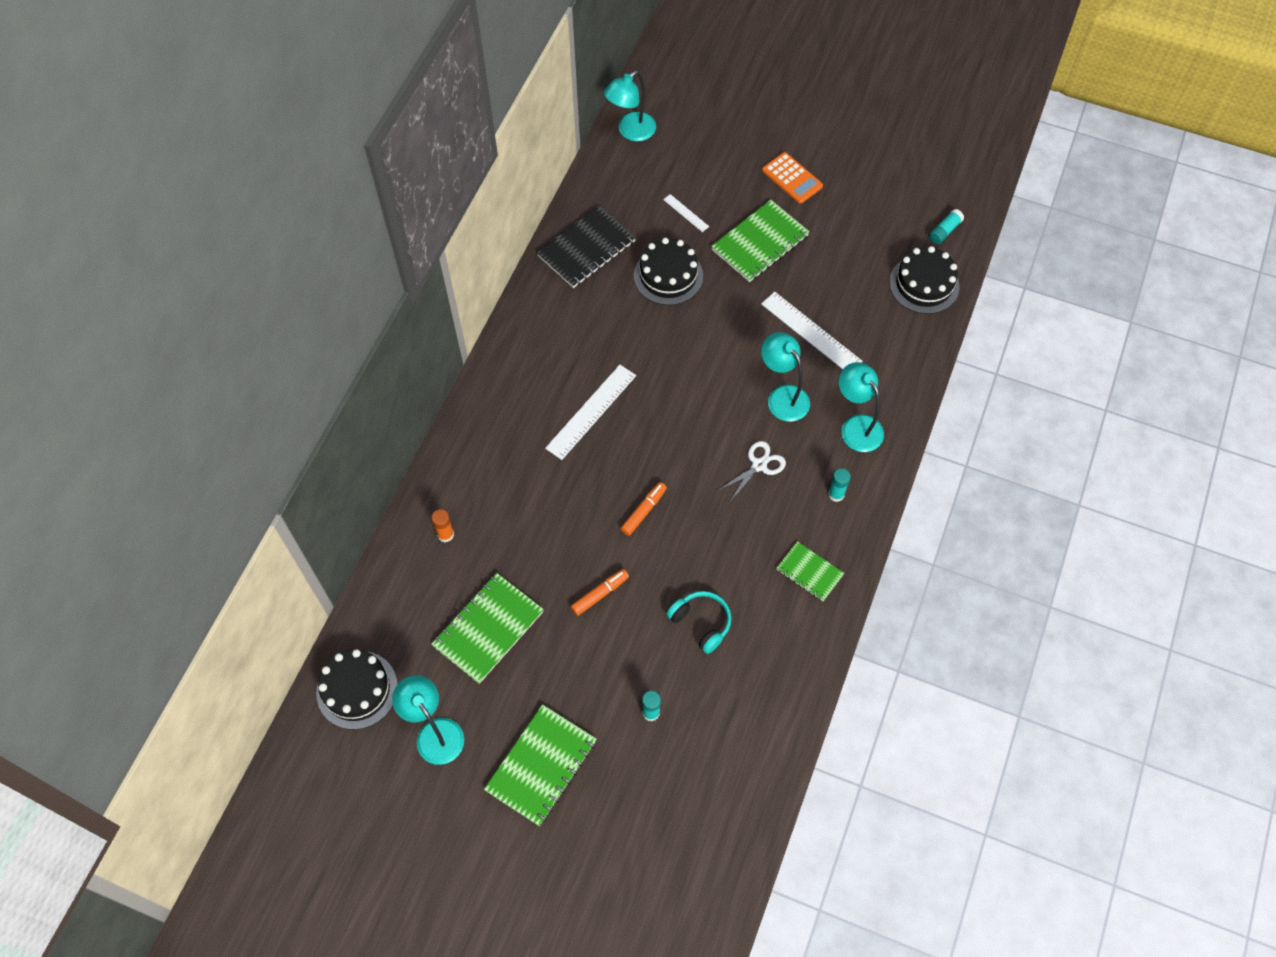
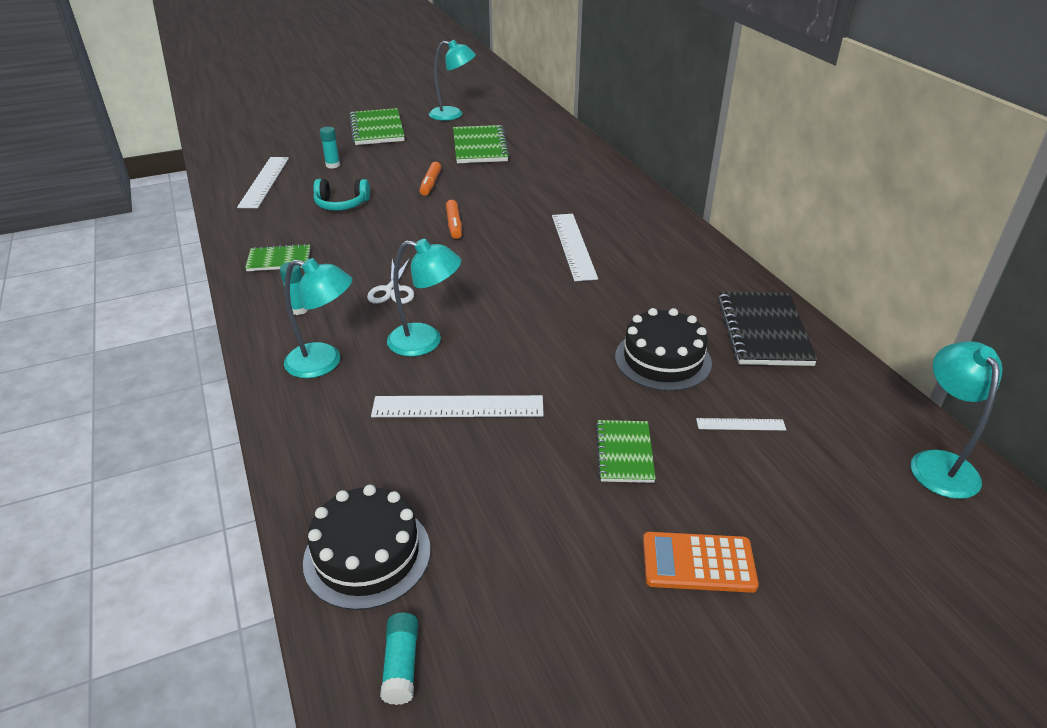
camera: 135 degrees right, 25 degrees down
(357, 690) = (515, 108): black cake -> none
(445, 534) = (566, 159): orange glue stick -> none
(735, 731) = (264, 182): none -> white ruler
(760, 243) = (624, 453): green notebook -> green notebook, size x0.60

